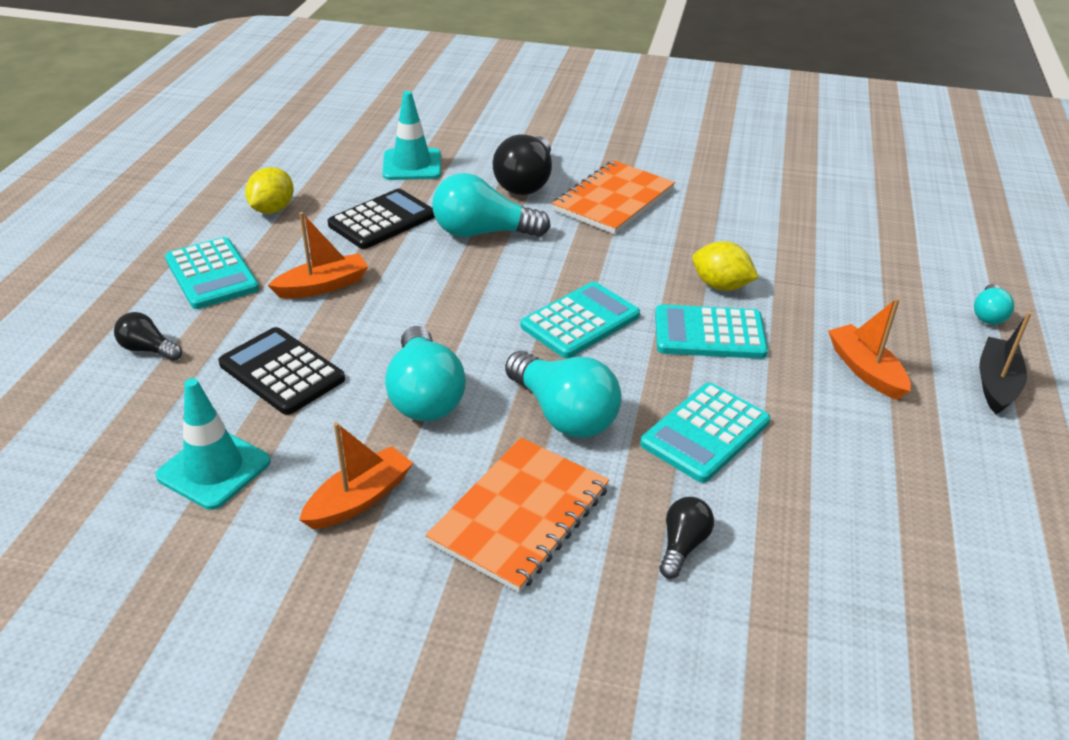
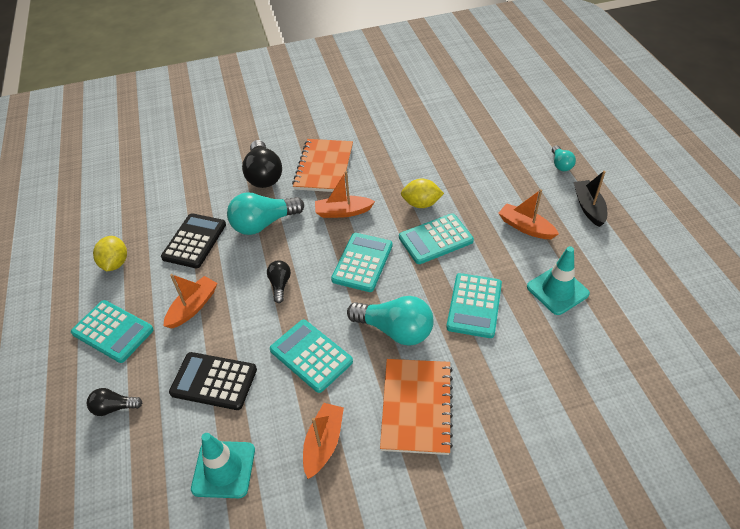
camera: 25 degrees left, 10 degrees up
(412, 165) = (183, 190): turquoise traffic cone -> turquoise traffic cone (557, 290)
(425, 396) = (311, 356): turquoise light bulb -> turquoise calculator
(599, 256) = (343, 212): none -> orange boat
(682, 545) = (507, 381): black light bulb -> black light bulb (280, 285)

